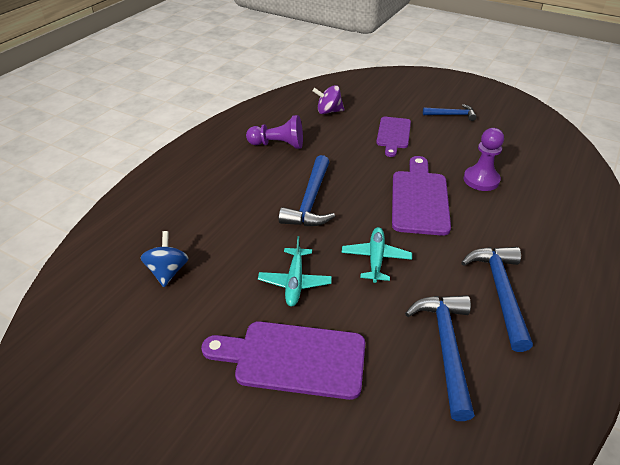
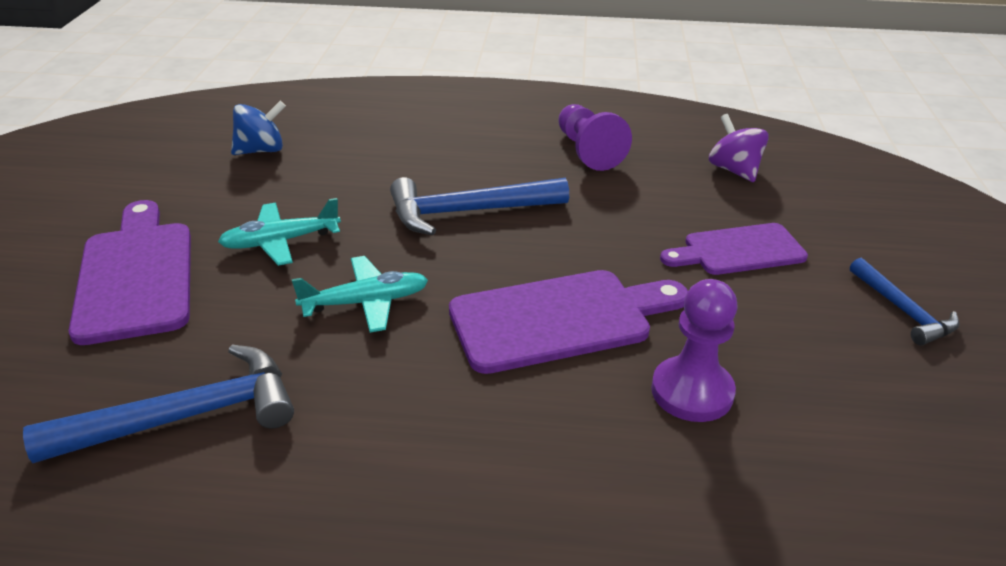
camera: 65 degrees right, 5 degrees down
(500, 292) = (346, 468): blue hammer -> none

